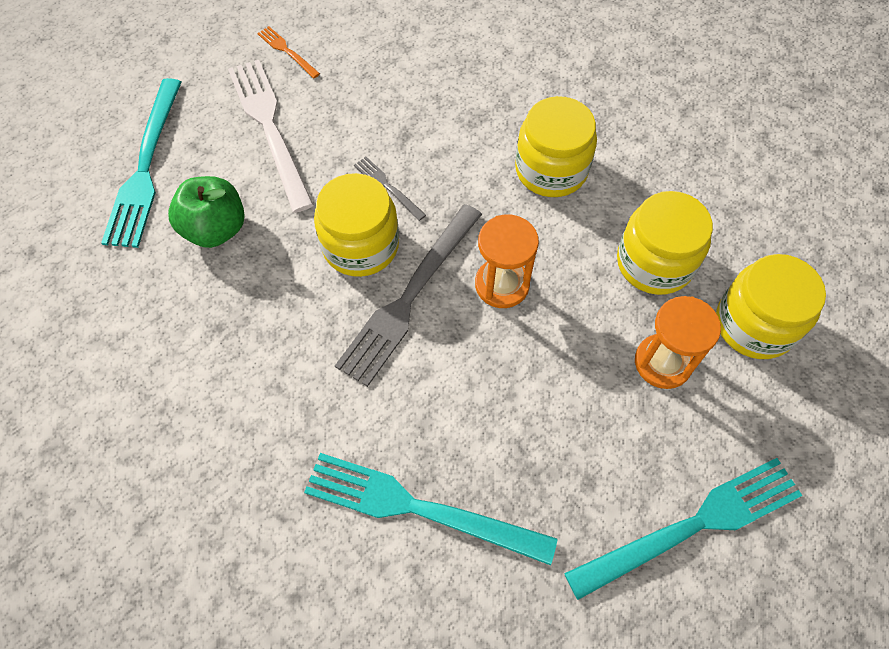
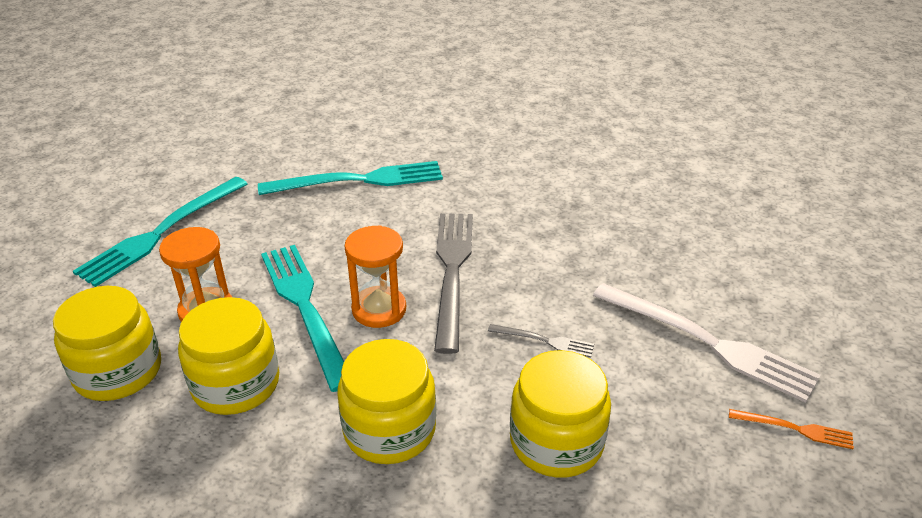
camera: 150 degrees right, 25 degrees down
(145, 167) = (763, 268): turquoise fork -> turquoise fork (305, 308)
(215, 229) = (651, 253): green apple -> none
(360, 245) = (524, 288): yellow jar -> yellow jar (556, 442)

